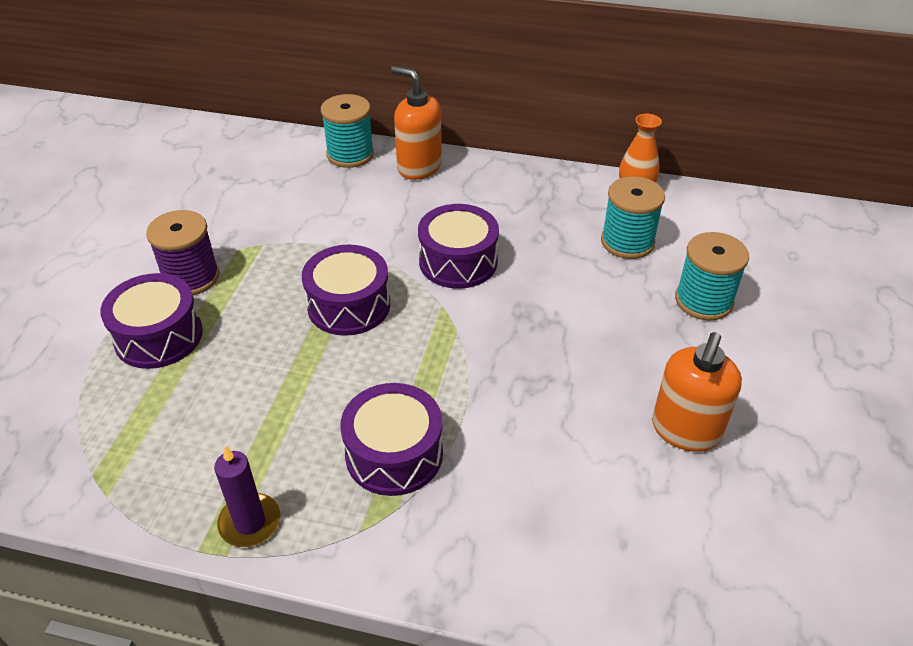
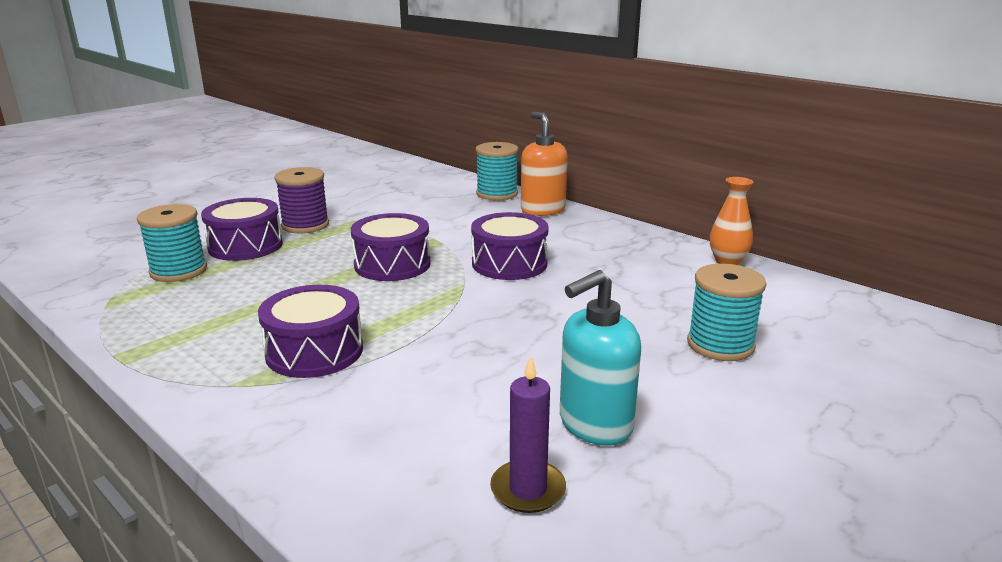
camera: 30 degrees right, 20 degrees down
(250, 522) = (164, 352): purple candle -> purple candle (528, 489)
(627, 242) = (682, 289): turquoise spool -> turquoise spool (178, 271)
(685, 430) = (594, 424): orange soap dispenser -> turquoise soap dispenser

